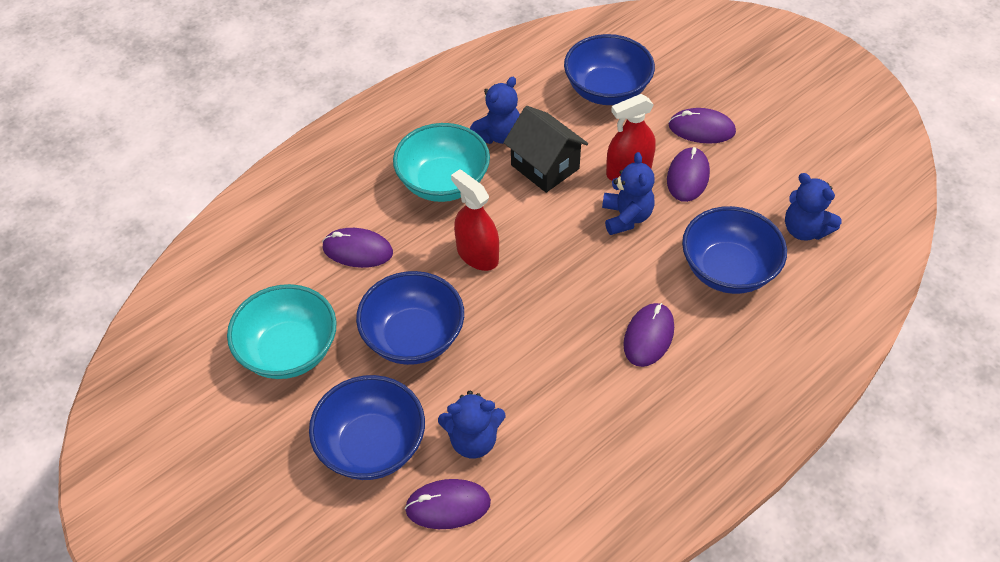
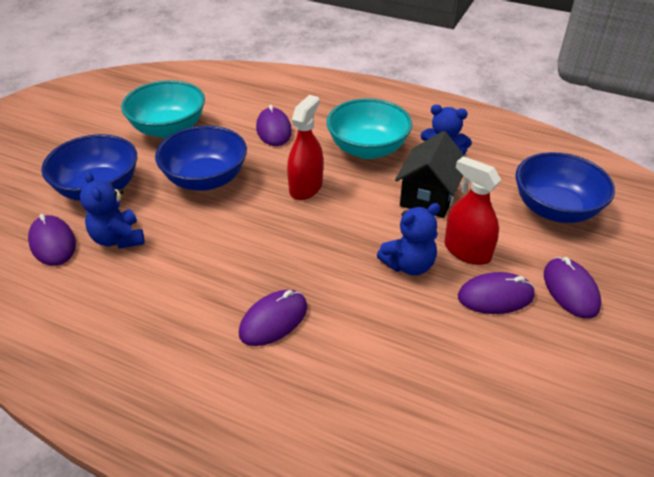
camera: 65 degrees right, 10 degrees down
(648, 336) = (273, 320): purple mouse -> purple mouse turned 45 degrees counterclockwise
(728, 270) = (393, 362): blue bowl -> none
(804, 230) = (499, 422): blue teddy bear -> none

